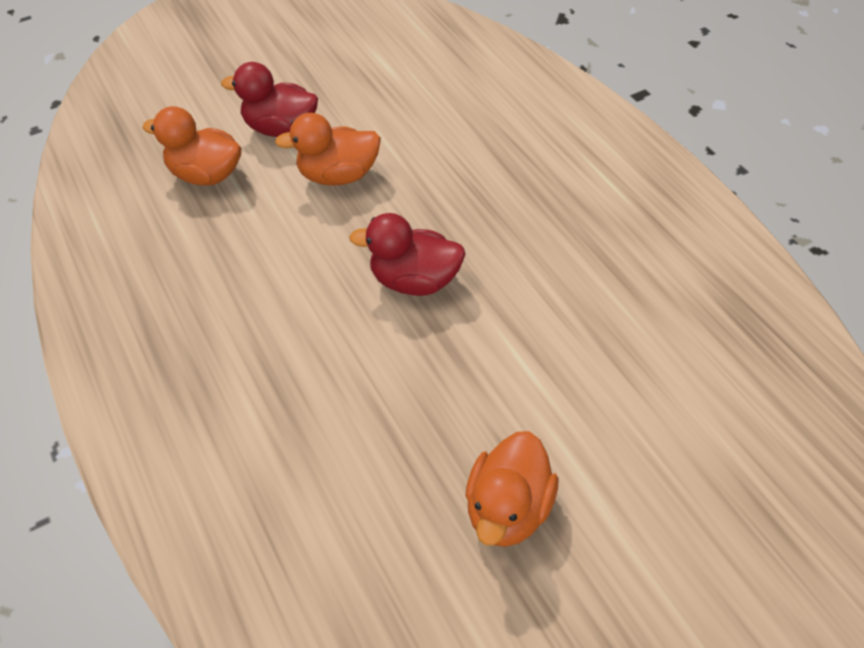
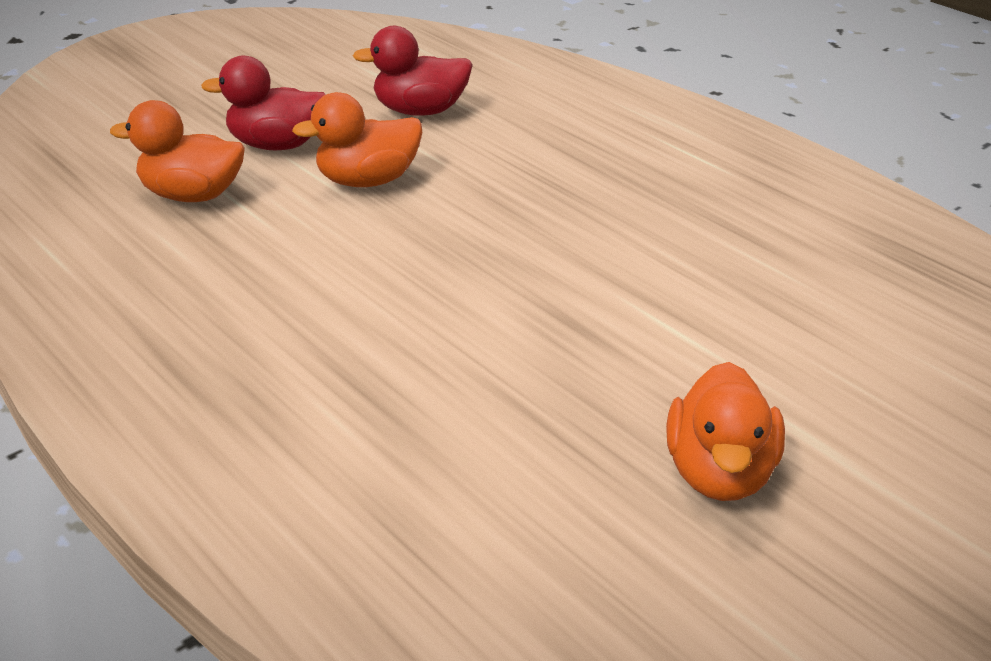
camera: 15 degrees left, 15 degrees down
(415, 281) = (505, 267): red duck -> red duck (420, 111)

